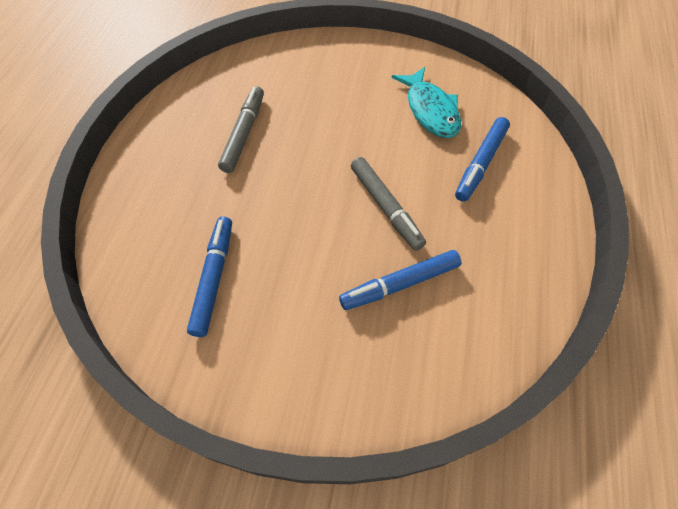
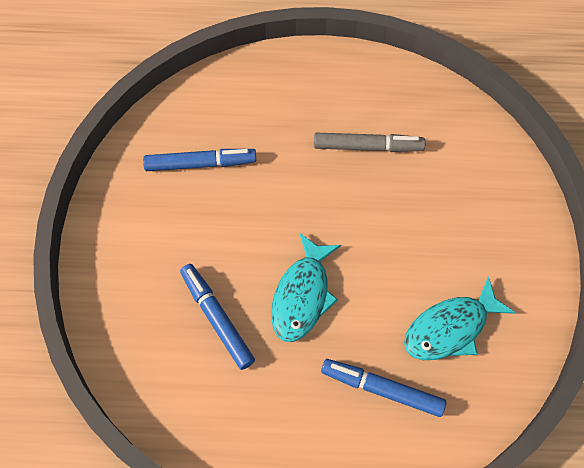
camera: 80 degrees right, 5 degrees up
(386, 207) = (302, 295): grey marker -> turquoise fish

